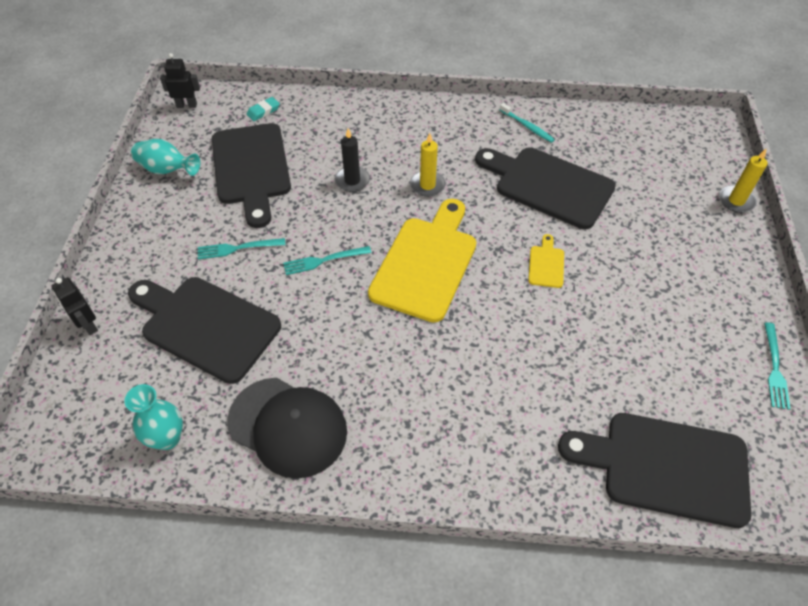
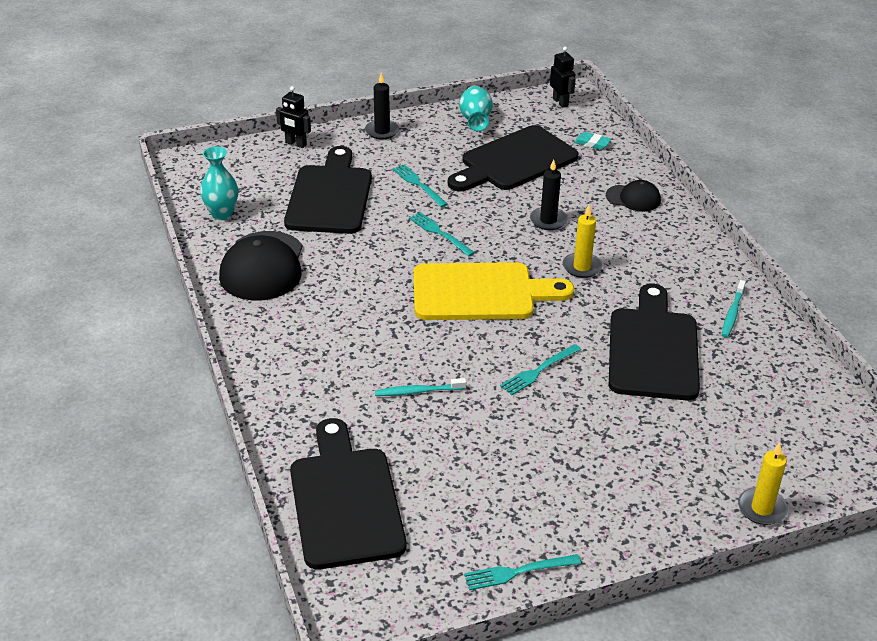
camera: 65 degrees right, 15 degrees down
(88, 325) = (295, 144): black robot -> black robot turned 90 degrees counterclockwise
(126, 244) = (382, 131): none -> black candle
(356, 119) = (633, 198): none -> black cap
(539, 358) = (417, 391): none -> turquoise toothbrush
(546, 264) = (538, 371): yellow cutting board -> turquoise fork

